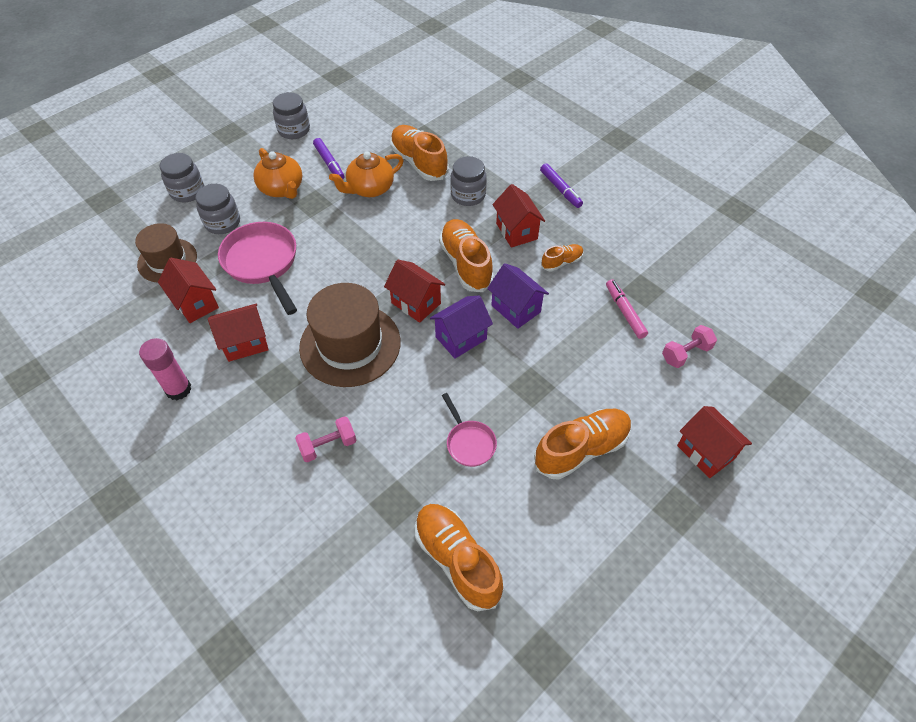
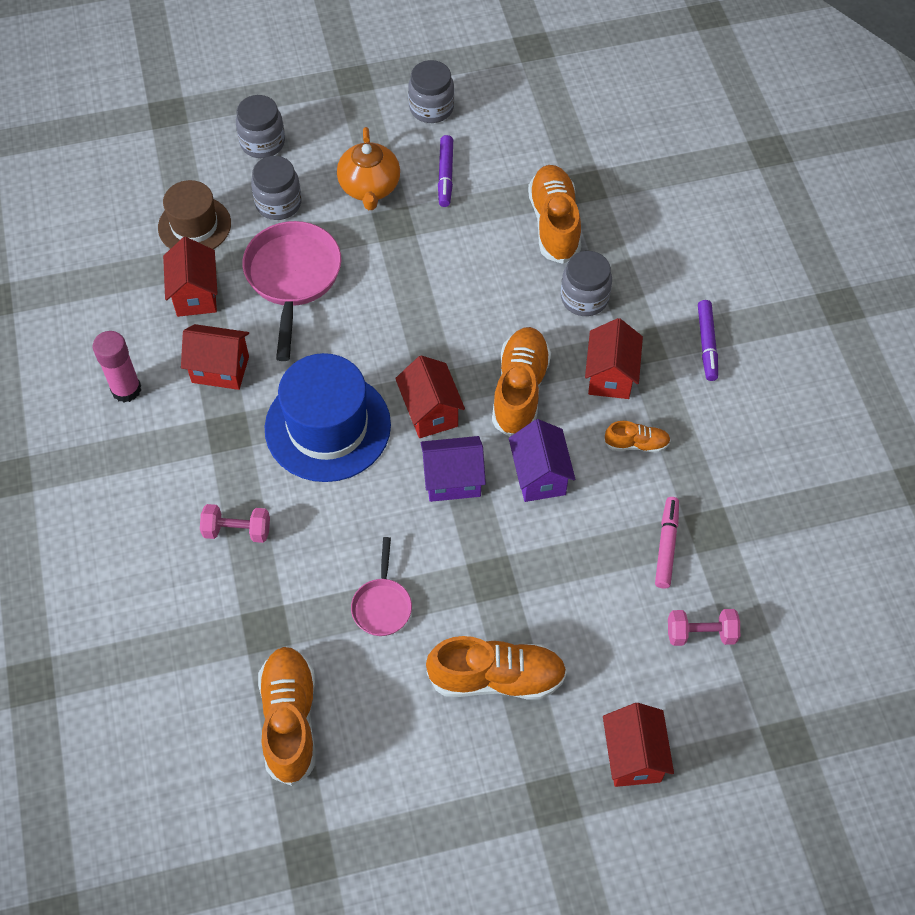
camera: 30 degrees right, 5 degrees up
(350, 344) = (327, 426): brown hat -> blue hat
(370, 188) = (472, 234): orange teapot -> none

